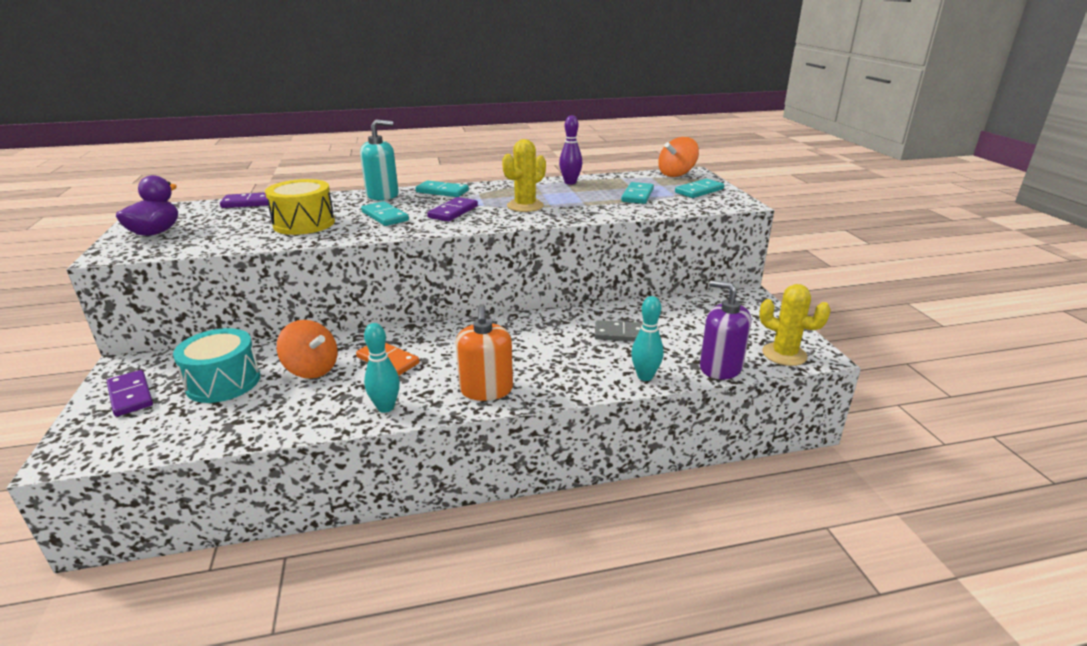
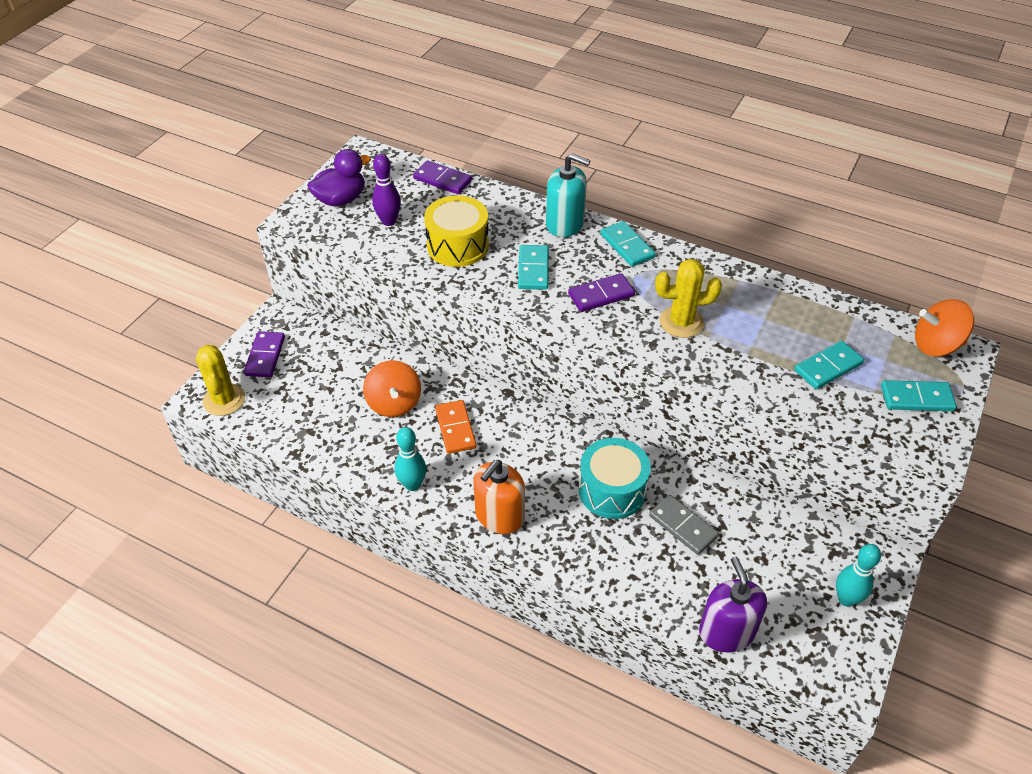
camera: 40 degrees right, 20 degrees up
(223, 382) = (328, 379): turquoise drum -> turquoise drum (612, 490)
(570, 183) = (781, 297): purple bowling pin -> purple bowling pin (389, 221)
(645, 376) = (643, 593): turquoise bowling pin -> turquoise bowling pin (846, 599)
(784, 354) = (812, 661): yellow cactus -> yellow cactus (224, 400)

